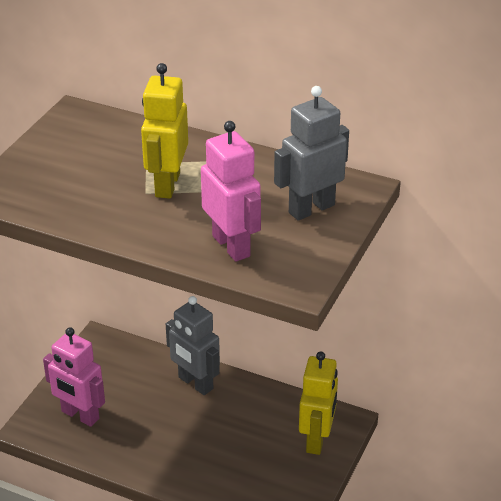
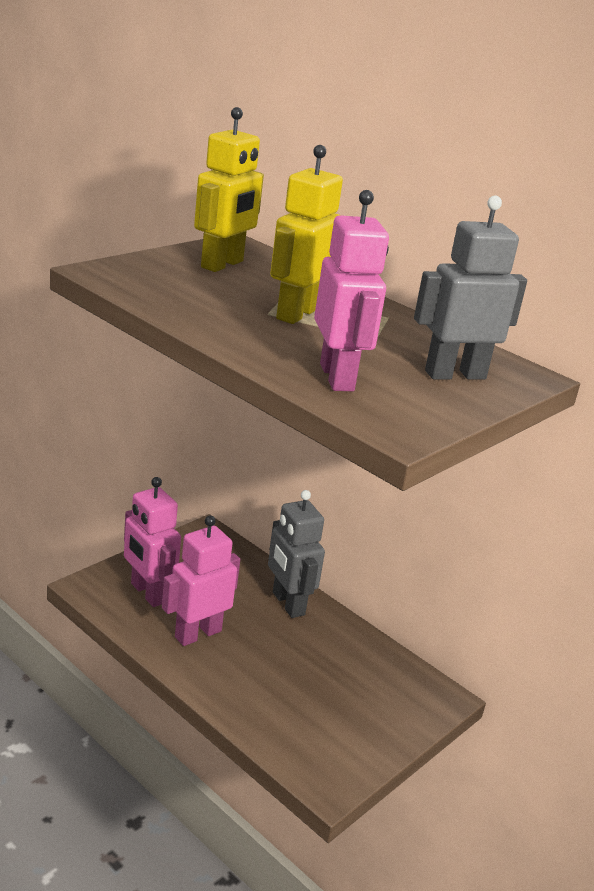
camera: 15 degrees right, 10 degrees down
(138, 437) = (197, 634): none -> pink robot
(317, 439) = (400, 705): yellow robot -> yellow robot (222, 264)

